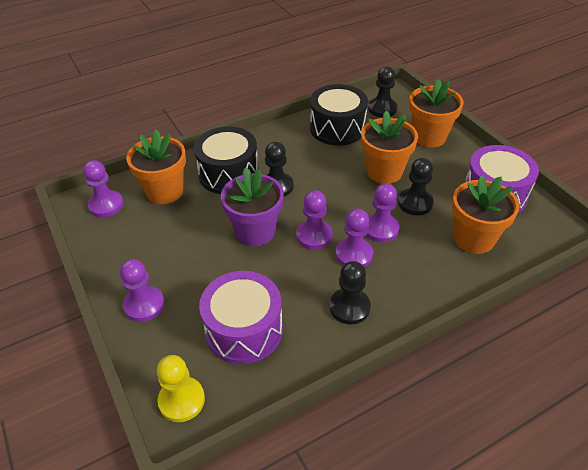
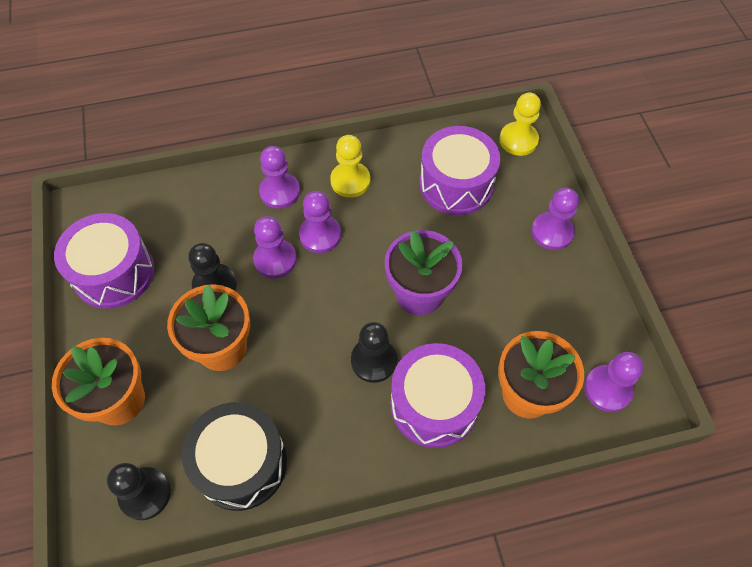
camera: 165 degrees left, 15 degrees up
(228, 174) = (434, 404): black drum -> purple drum
(314, 236) = (353, 270): purple pawn -> purple pawn (280, 192)
(349, 307) = (350, 181): black pawn -> yellow pawn
(473, 239) = (183, 221): orange flower pot -> none

